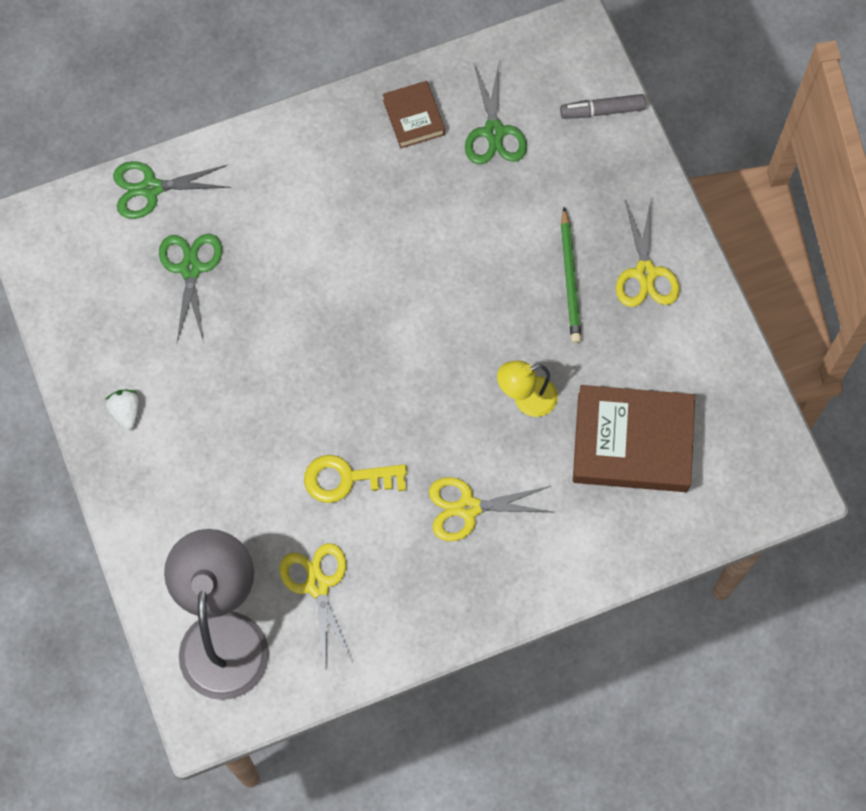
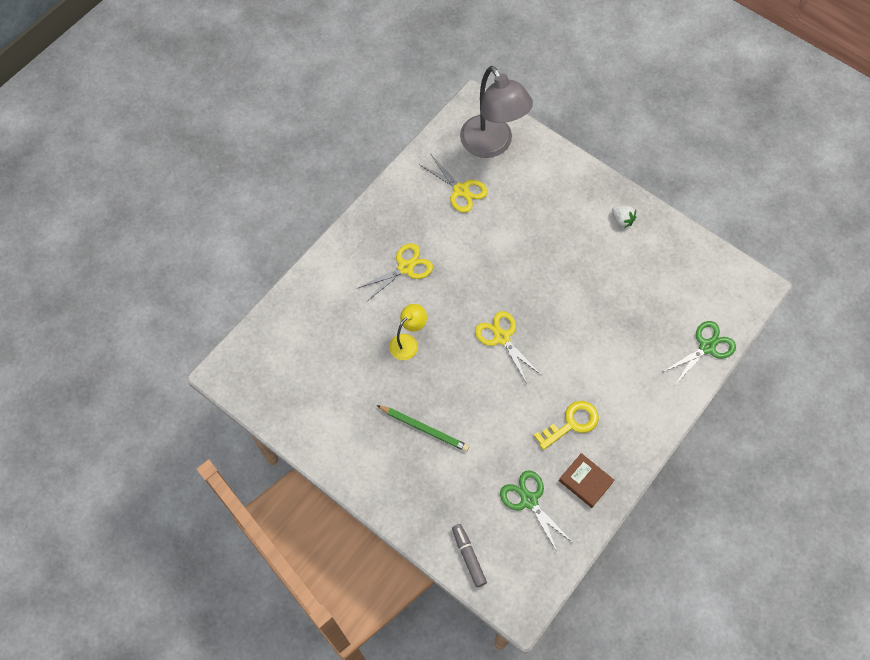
camera: 150 degrees right, 5 degrees down
(190, 268) = (648, 313): green scissors -> none
(346, 479) = (481, 248): yellow key -> yellow key (571, 423)
(570, 278) = (424, 429): green pencil -> green pencil turned 150 degrees clockwise
(602, 111) = (468, 556): grey marker -> grey marker turned 75 degrees counterclockwise
(632, 442) = (332, 350): brown book -> none
(645, 273) = (379, 458): yellow scissors -> yellow scissors (502, 337)

